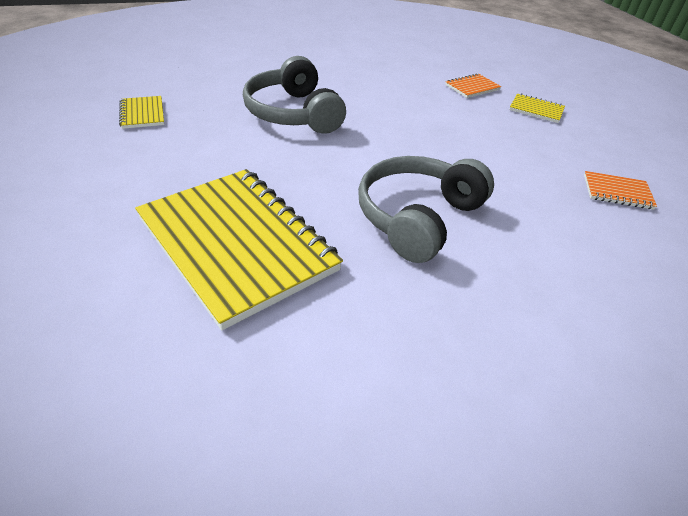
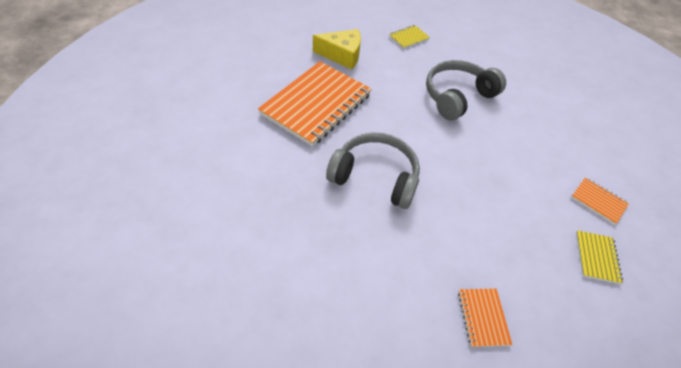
camera: 75 degrees right, 10 degrees up
(127, 186) = (342, 55): none -> yellow cheese
(237, 244) = (316, 104): yellow notebook -> orange notebook

